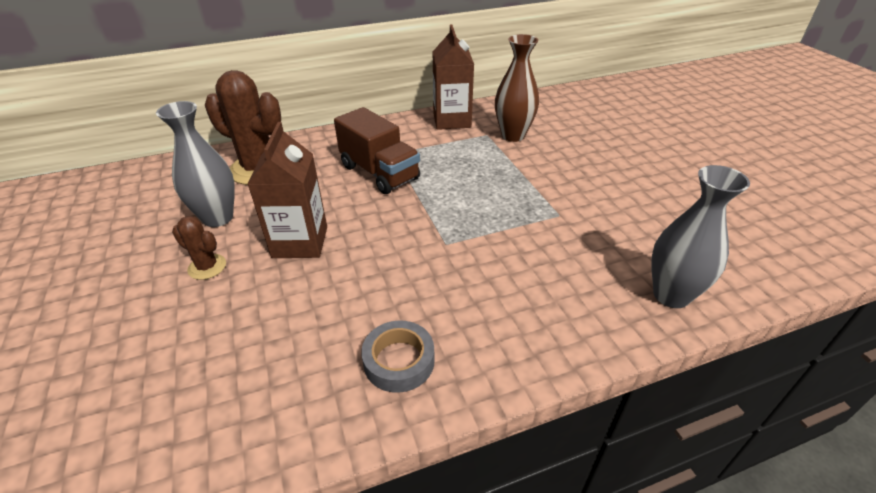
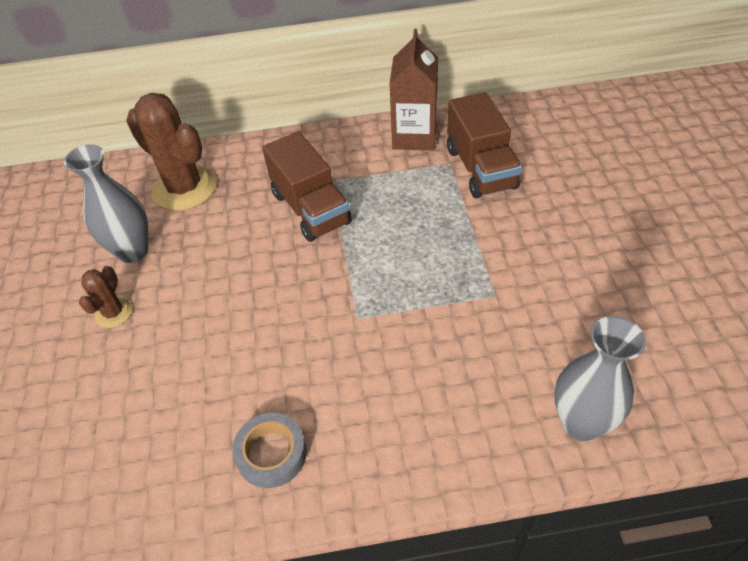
camera: 15 degrees right, 10 degrees up
(207, 267) = (113, 313): brown cactus -> brown cactus turned 60 degrees clockwise
(300, 242) = (207, 294): brown carton -> none
(513, 135) = (481, 168): brown vase -> brown truck

